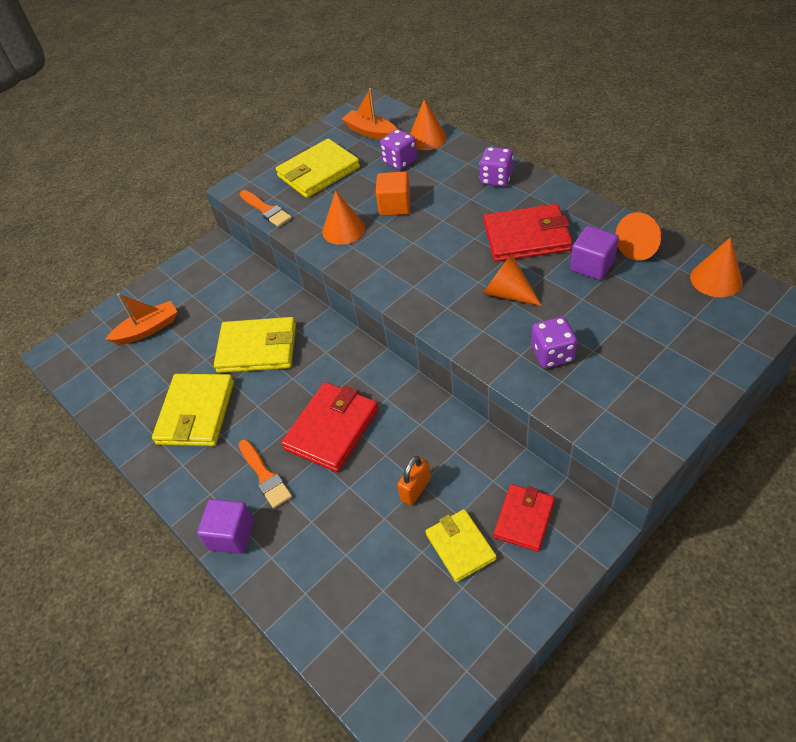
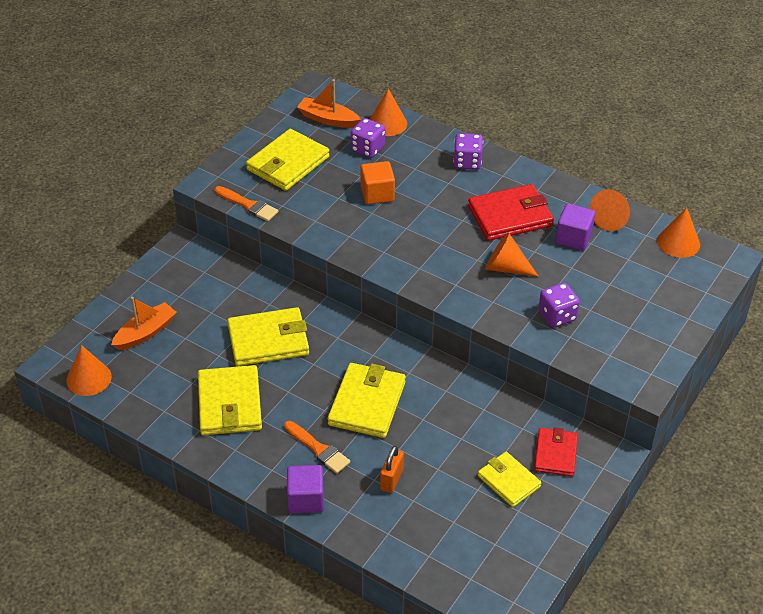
camera: 20 degrees left, 5 degrees down
(332, 429) = (367, 403): red wallet -> yellow wallet
(343, 229) = (334, 220): orange cone -> orange cone (89, 378)
(415, 489) = (458, 443): orange padlock -> orange padlock (391, 479)

